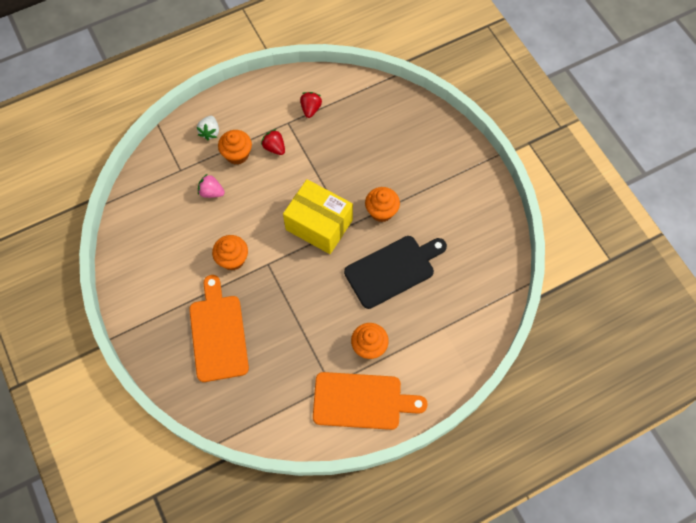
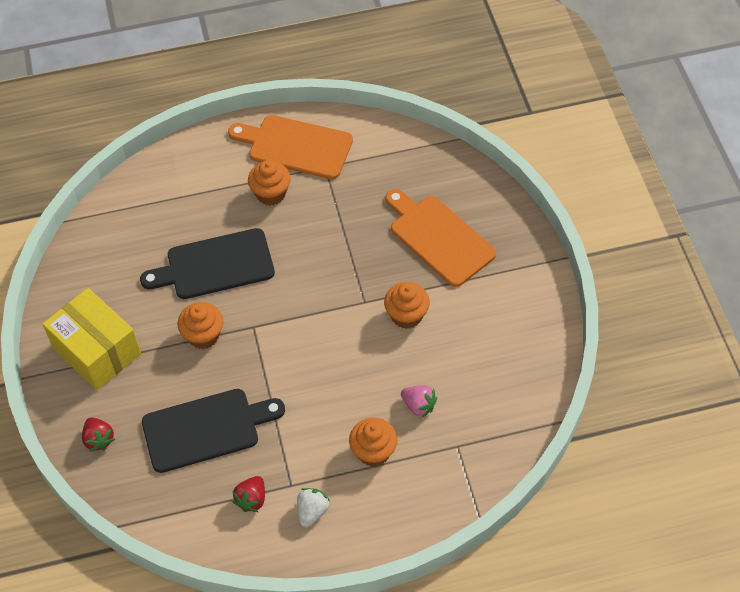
camera: 165 degrees left, 10 degrees down
(210, 132) = (406, 494): white strawberry -> white strawberry (312, 511)
(218, 334) = (439, 238): orange cutting board -> orange cutting board turned 135 degrees clockwise
(274, 147) = (319, 451): red strawberry -> red strawberry (99, 439)
(319, 225) = (288, 335): yellow box -> yellow box (97, 351)
(356, 146) = (206, 429): none -> black cutting board

